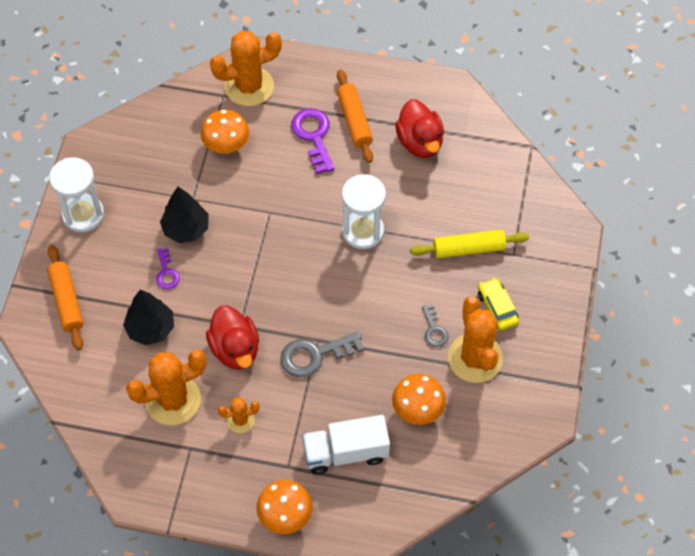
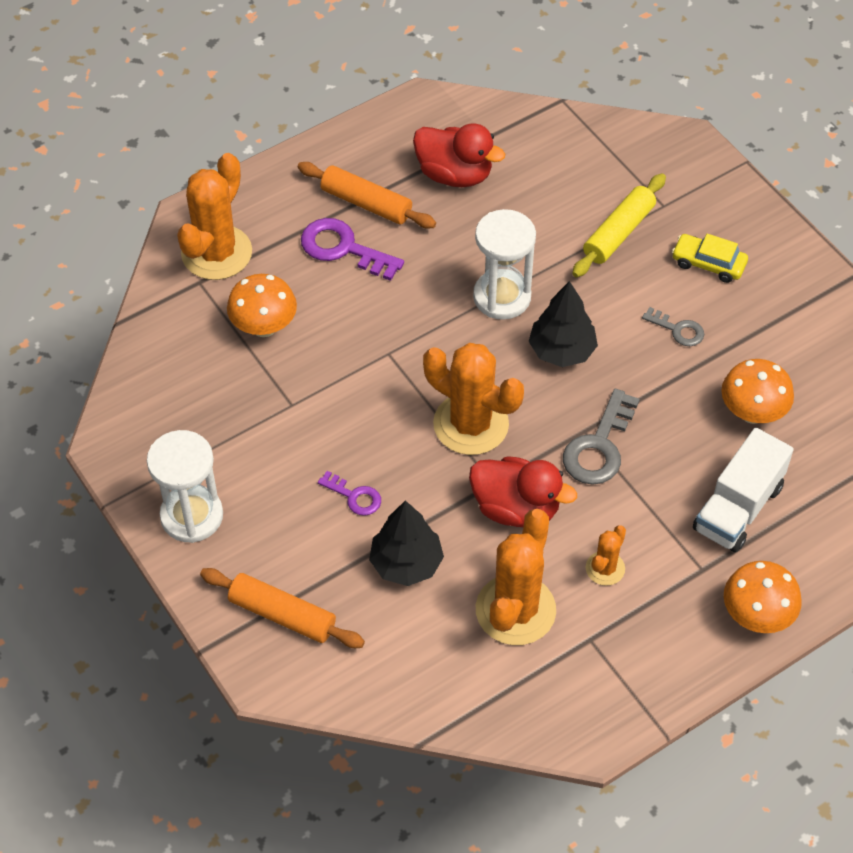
camera: 45 degrees left, 5 degrees down
(186, 229) = (322, 438): black tree -> black tree (561, 350)
(475, 358) = (744, 323): orange cactus -> orange cactus (471, 424)

